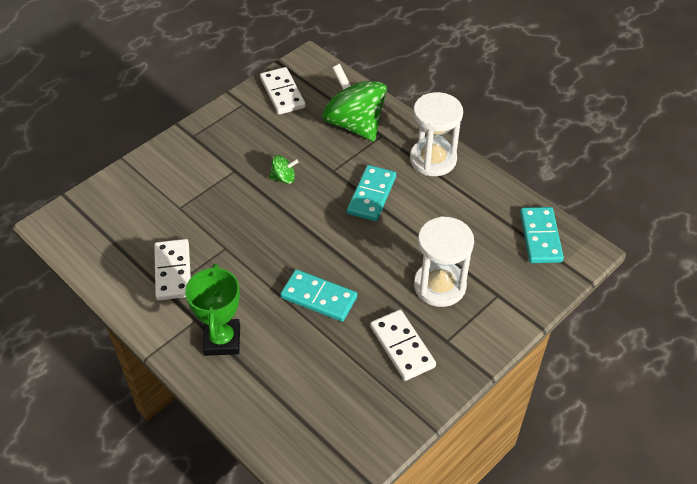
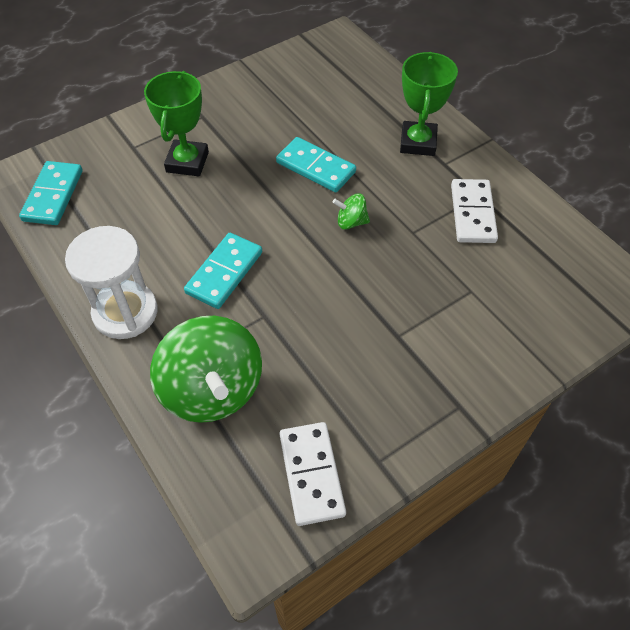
camera: 170 degrees left, 5 degrees up
(283, 178) = (332, 313): green spinning top -> green spinning top (351, 222)
(402, 346) = (246, 116): white domino -> none
(439, 286) = (187, 162): white hourglass -> green trophy

